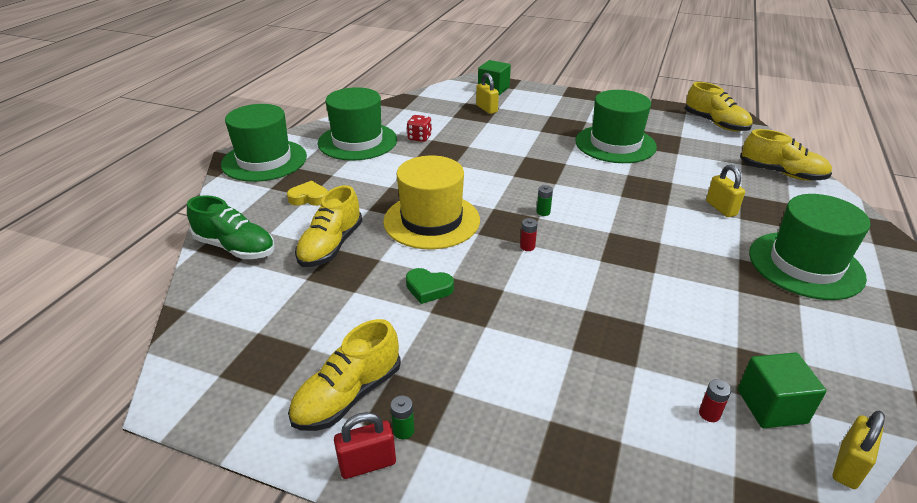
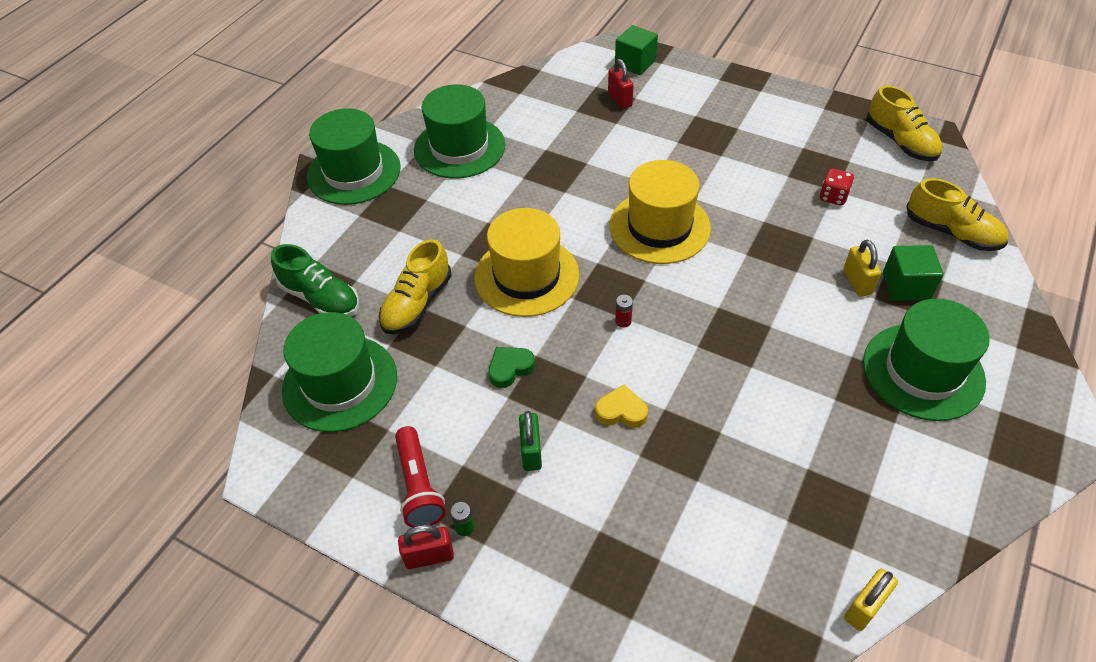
camera: 10 degrees right, 15 degrees up
(309, 198) = (399, 233): yellow heart -> yellow heart (621, 411)
(348, 395) = (419, 485): yellow shoe -> red flashlight
(419, 138) = (531, 145): red dice -> red dice (833, 197)
(428, 288) = (510, 368): green heart -> green heart turned 120 degrees clockwise
(462, 355) = (531, 452): none -> green padlock
(486, 109) = (620, 99): yellow padlock -> red padlock
(541, 182) = (659, 227): none -> yellow hat
(543, 212) = (651, 273): green battery -> none
(615, 144) = (763, 170): green hat -> green hat (340, 383)
(709, 414) = (752, 540): red battery -> none
(771, 406) = (816, 538): green cube -> green cube (906, 286)

